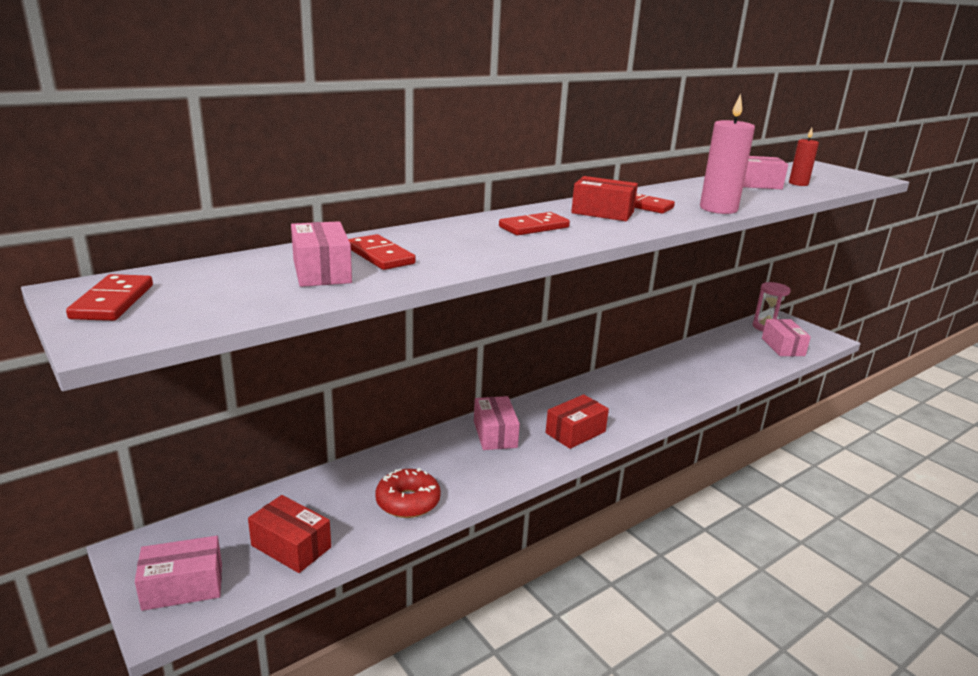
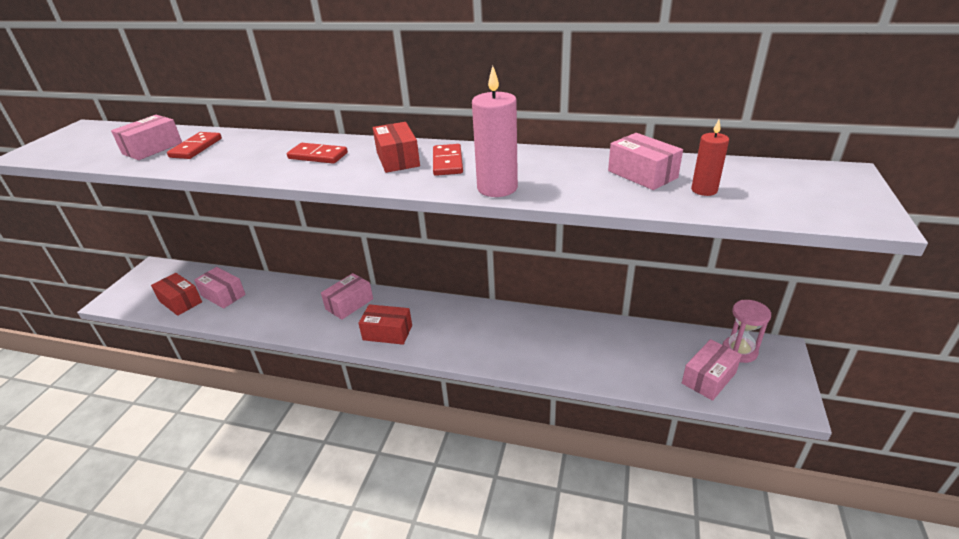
camera: 55 degrees right, 10 degrees up
(113, 302) = (70, 137): red domino -> none
(183, 586) = (133, 293): pink box -> pink box (223, 295)
(291, 546) = (180, 301): red box -> red box turned 45 degrees counterclockwise
(408, 502) = (246, 313): red donut -> none

